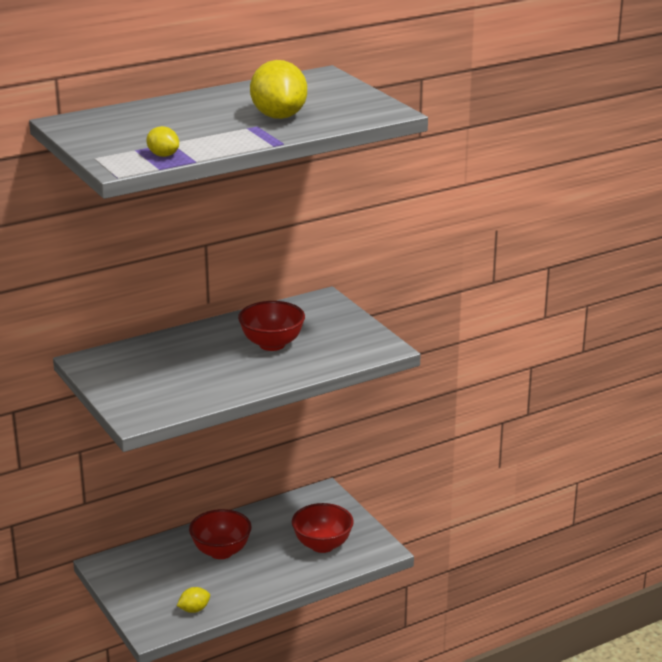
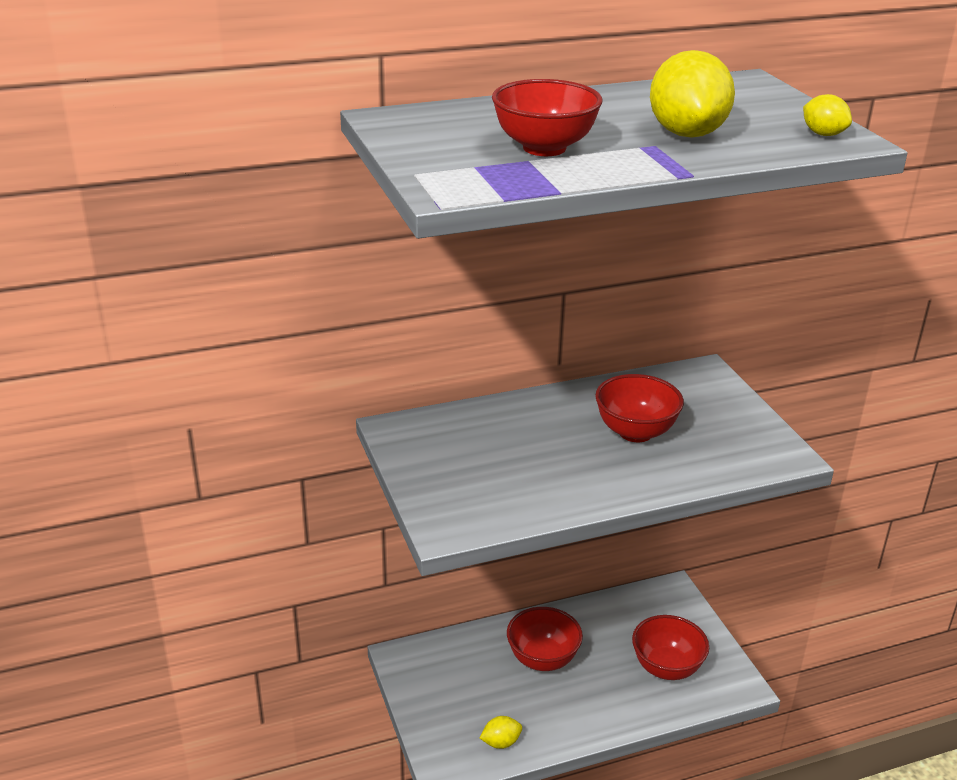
camera: 10 degrees right, 5 degrees up
(163, 155) = (514, 179): yellow lemon -> yellow lemon (823, 134)
(181, 134) = (544, 148): none -> red bowl

